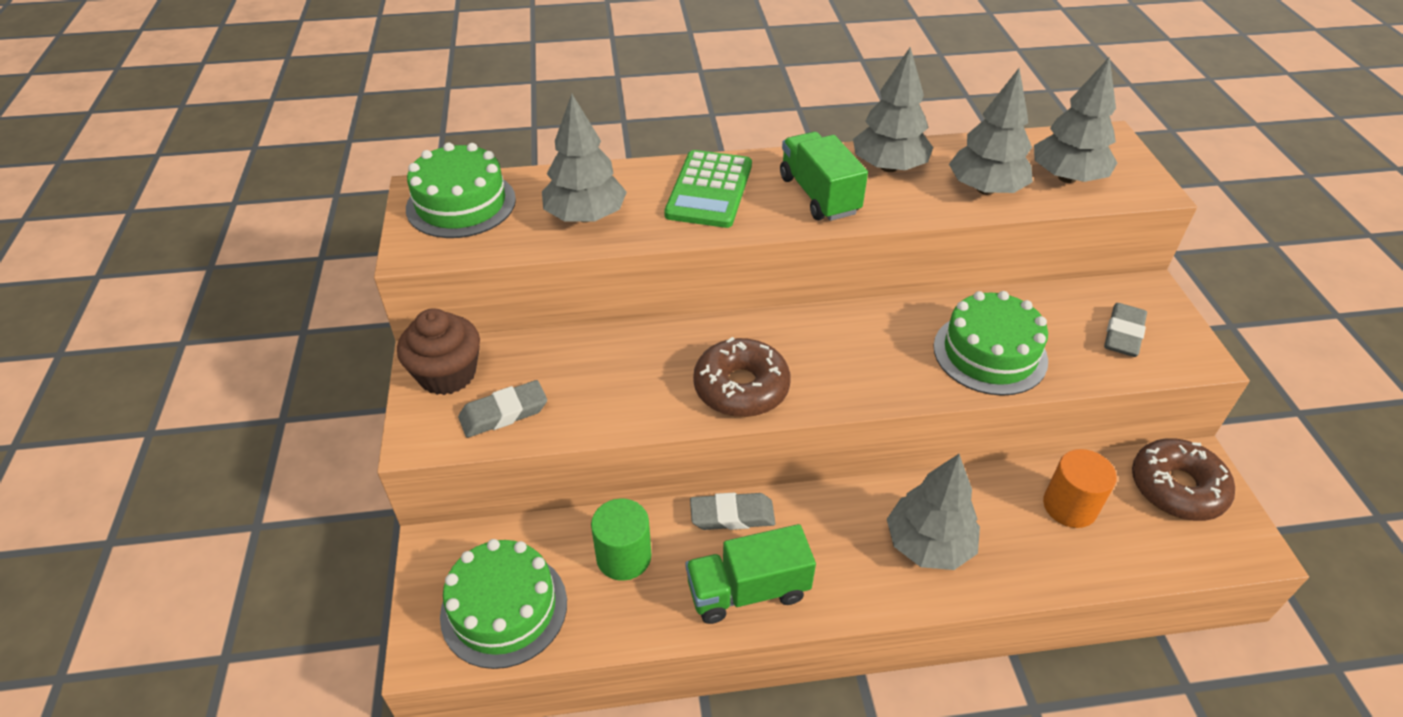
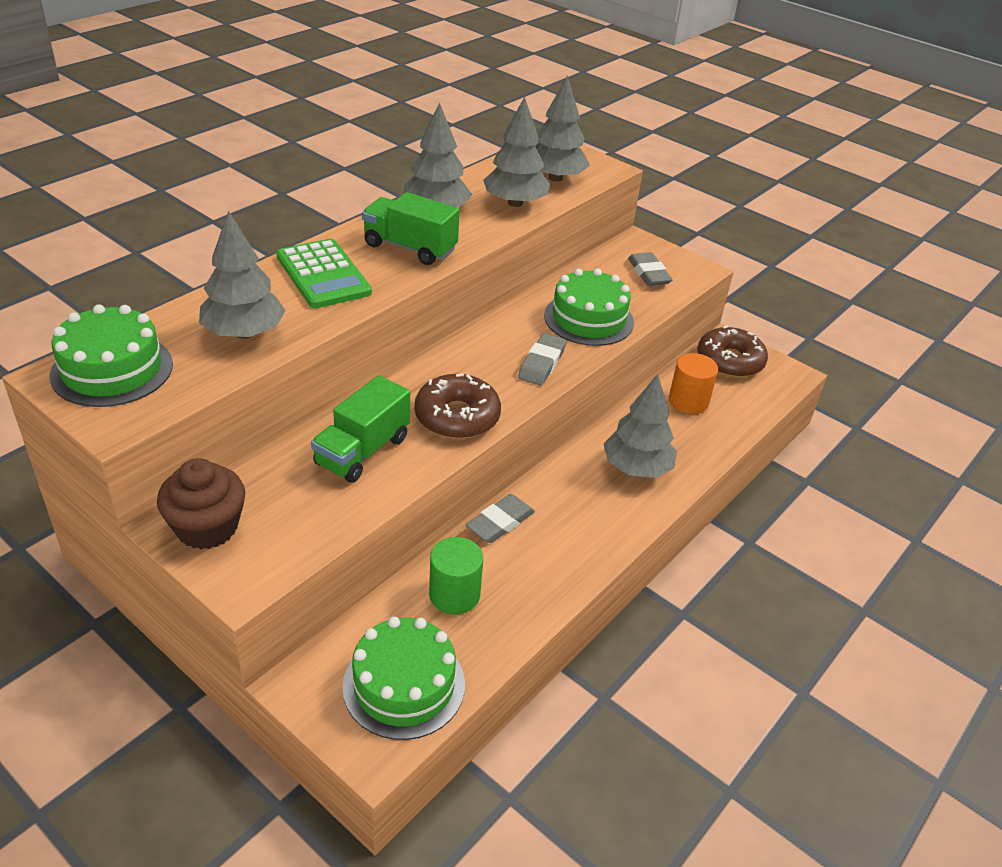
camera: 45 degrees left, 5 degrees down
(504, 413) = (294, 528): grey eraser -> grey eraser (542, 363)
(748, 590) = (560, 562): green truck -> green truck (362, 451)

